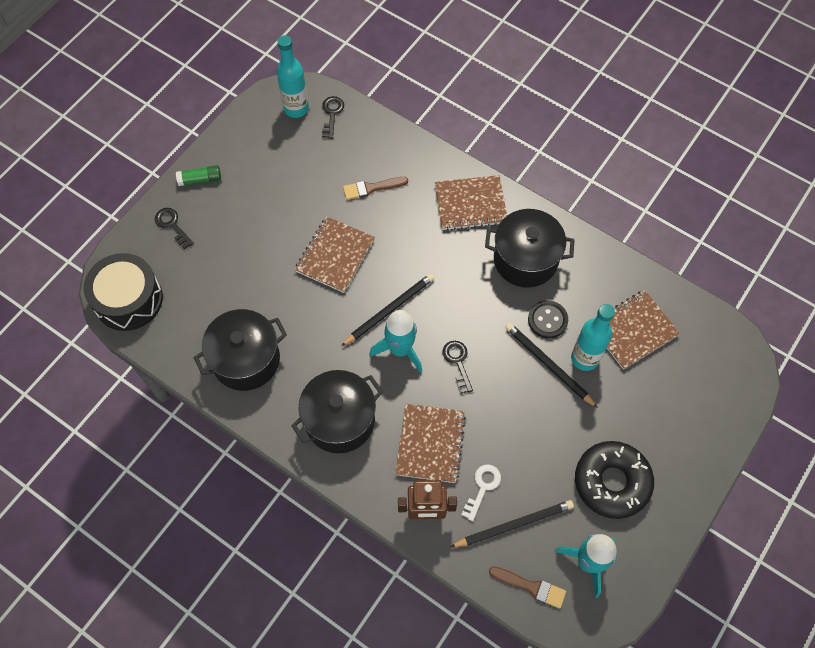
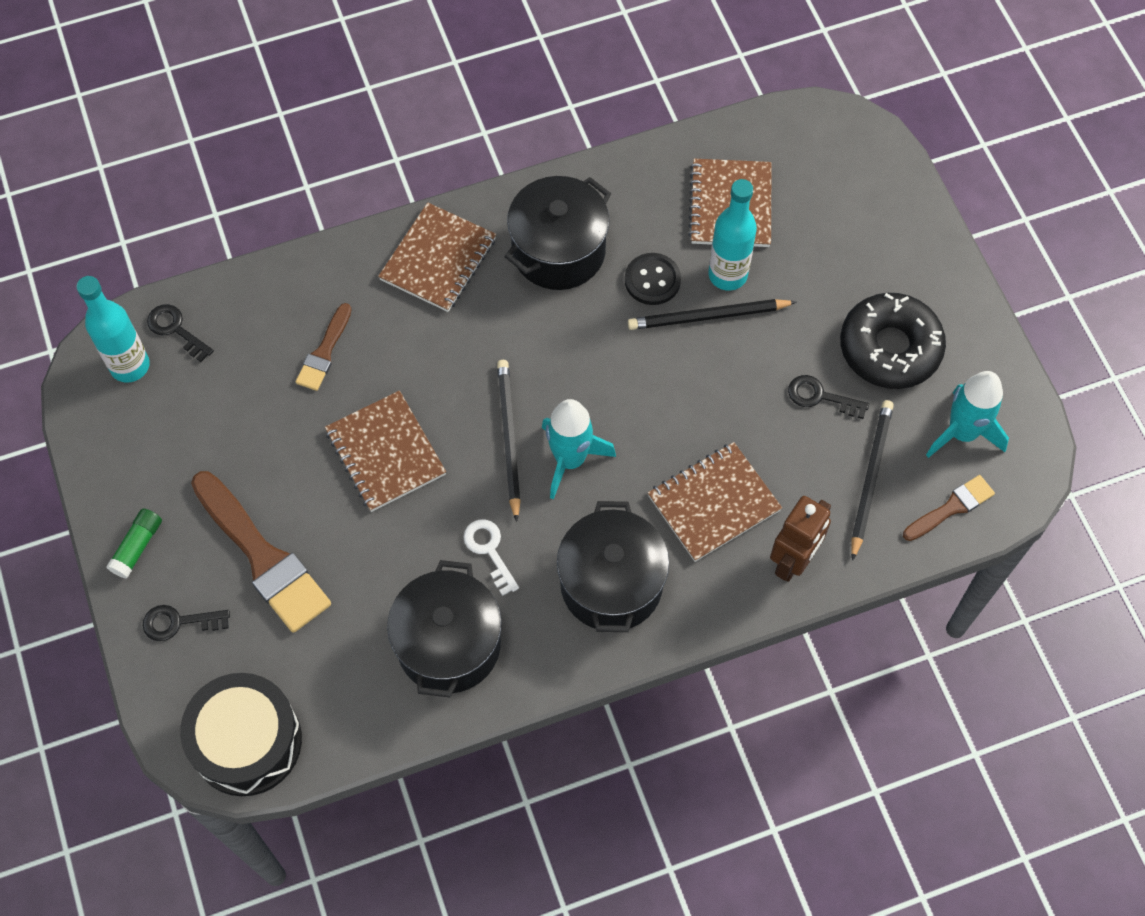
camera: 55 degrees left, 0 degrees up
(234, 238) = (262, 557): none -> brown brush
(430, 444) = (713, 503): brown notebook -> brown notebook turned 75 degrees counterclockwise
(457, 362) = (633, 408): black key -> black key (820, 397)
(482, 487) = (804, 482): white key -> white key (489, 550)

